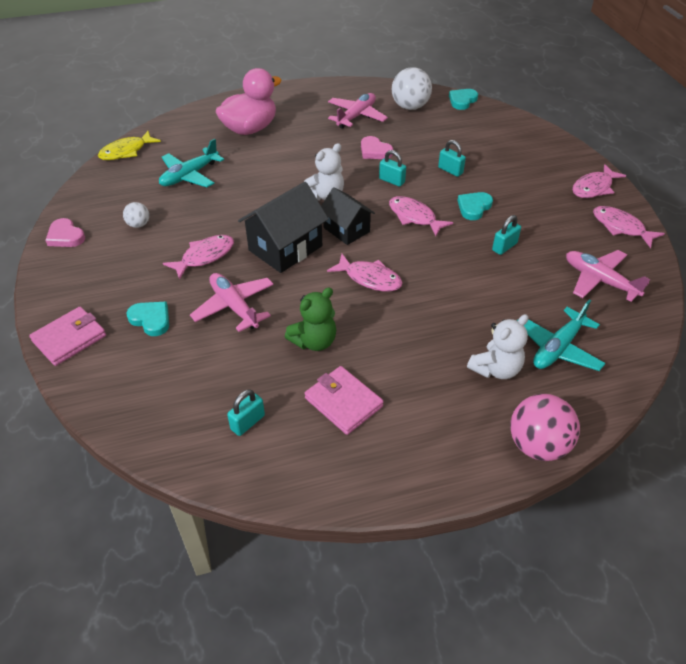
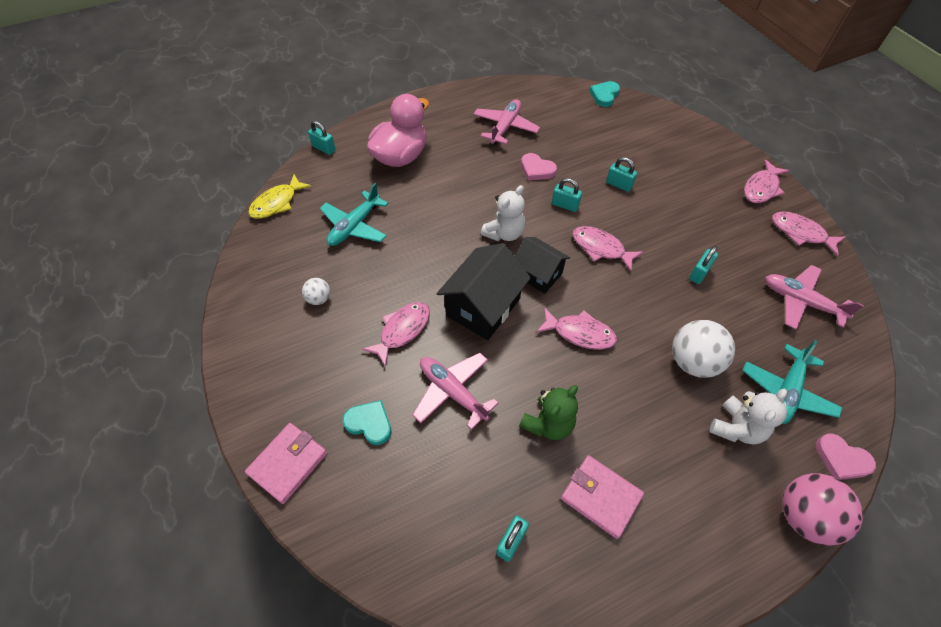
camera: 10 degrees left, 10 degrees up
(65, 236) = (243, 326): pink heart -> pink heart (841, 459)
(182, 116) = (324, 148): none -> turquoise padlock
(410, 107) = (555, 109): white ball -> white ball (693, 361)
(474, 207) = (655, 228): turquoise heart -> none

